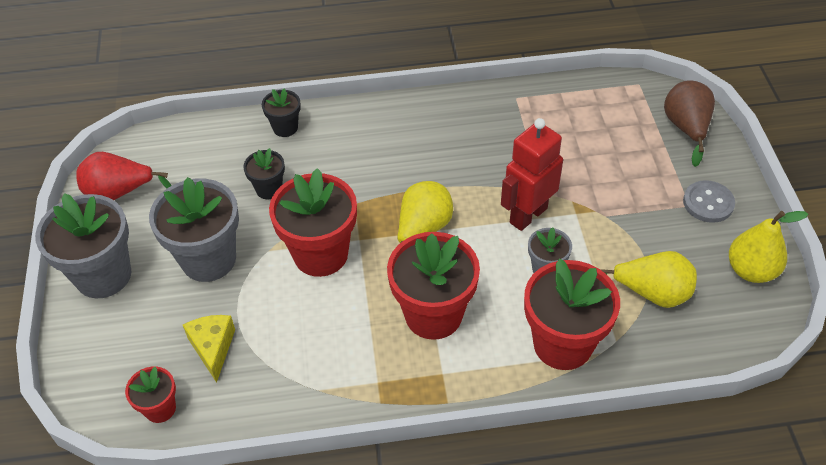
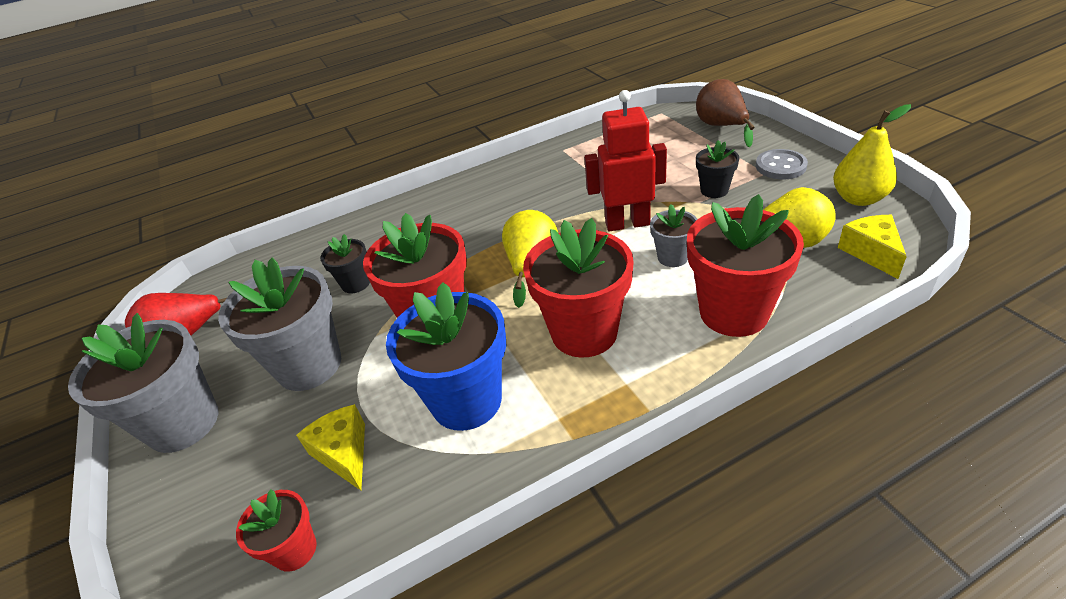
camera: 15 degrees left, 10 degrees down
(285, 128) = (354, 232): black flower pot -> black flower pot (714, 190)
(316, 340) = (466, 401): none -> blue flower pot
(528, 215) = (627, 223): red robot -> red robot turned 60 degrees clockwise
(717, 332) = (871, 252): none -> yellow cheese

